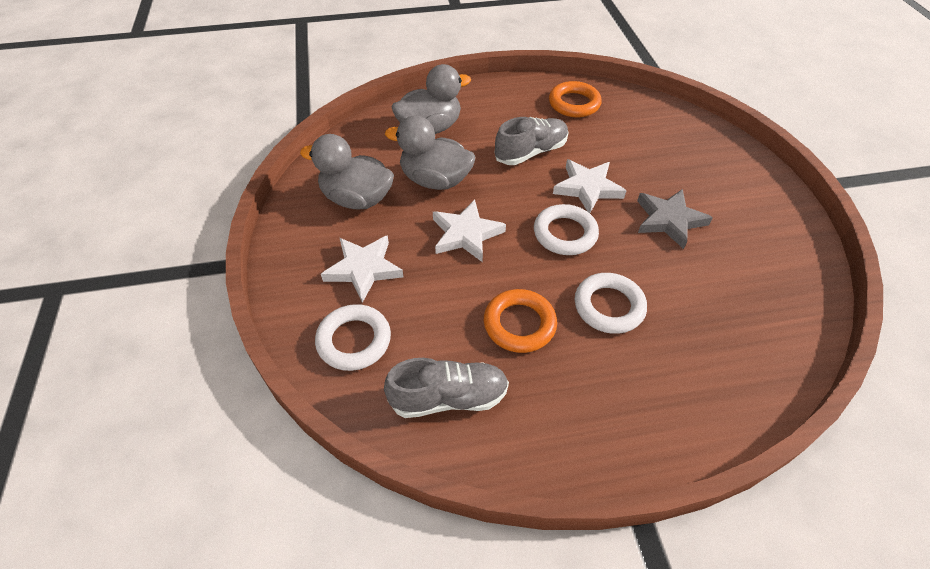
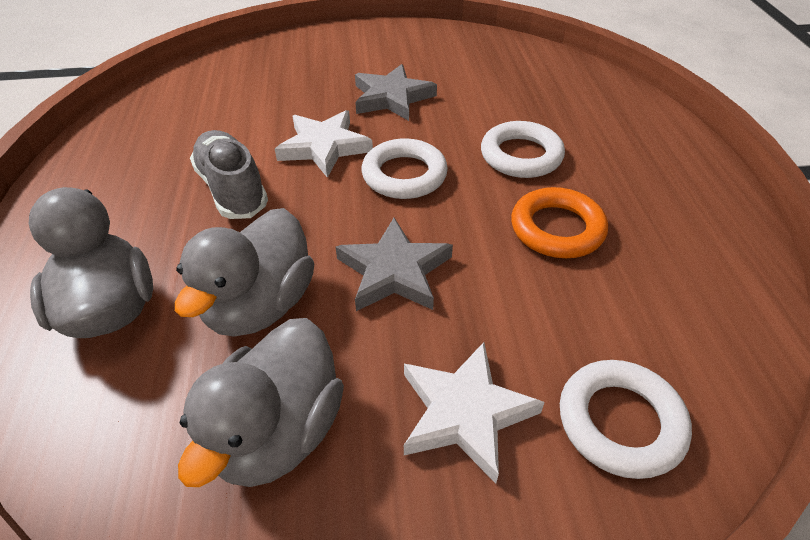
camera: 85 degrees left, 5 degrees down
(449, 397) = (686, 303): grey shoe -> none
(466, 234) = (394, 271): white star -> grey star
(574, 104) = (141, 137): orange ring -> none

